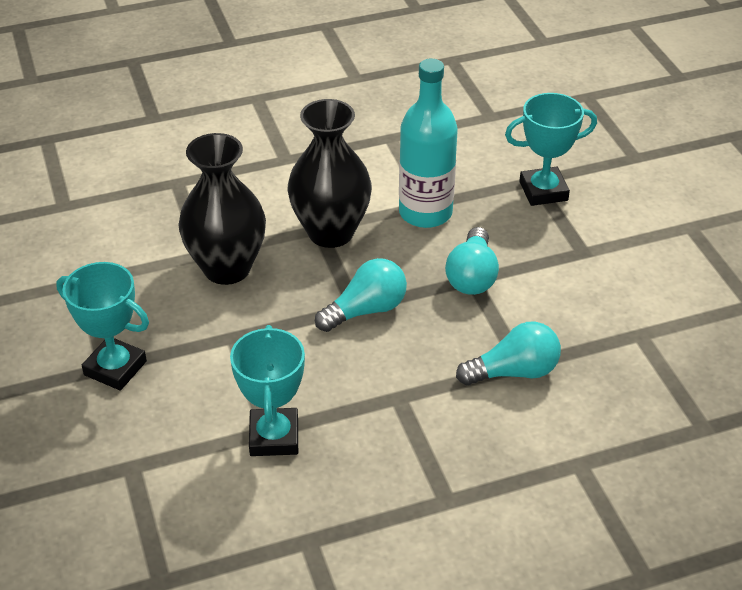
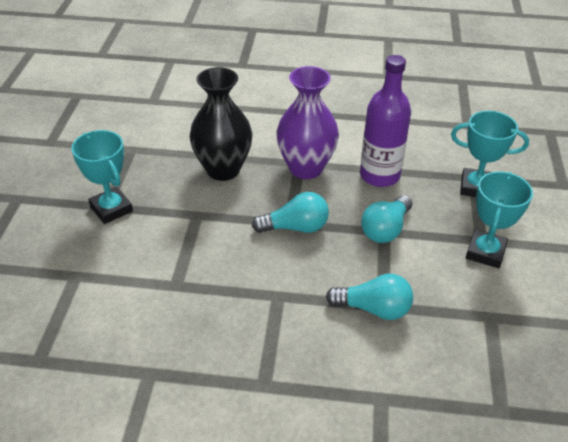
camera: 25 degrees right, 0 degrees up
(274, 437) = (177, 291): turquoise trophy -> turquoise trophy (485, 252)
(331, 232) = (306, 168): black vase -> purple vase
(425, 213) = (379, 175): turquoise bottle -> purple bottle

